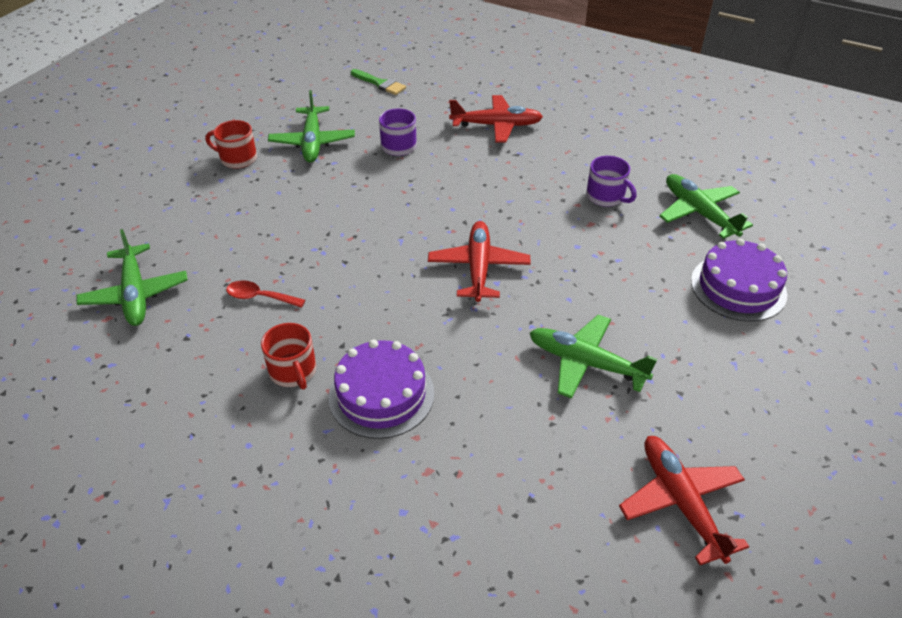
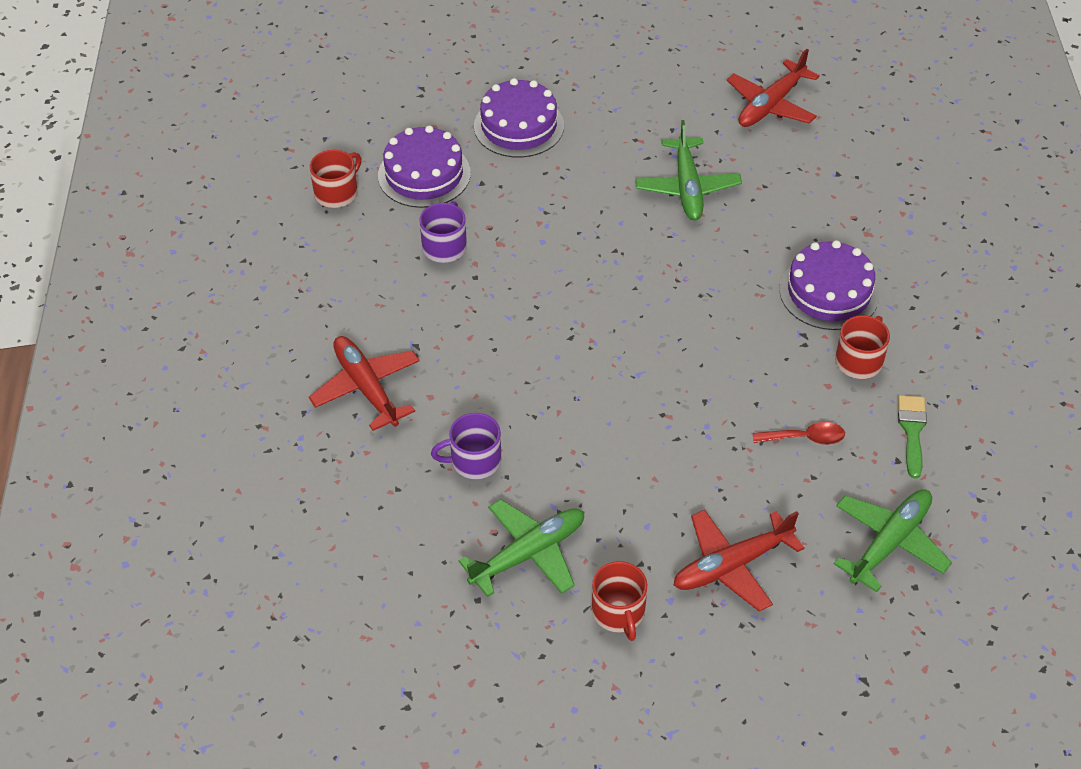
camera: 120 degrees left, 5 degrees up
(259, 297) = (805, 438): red spoon -> red spoon turned 75 degrees counterclockwise
(380, 84) = (340, 560): green brush -> green brush (912, 431)
(478, 268) = (630, 297): red plane -> red plane (732, 565)
(699, 213) = (424, 174): green plane -> purple cake
(701, 166) = (337, 193): none -> red mug

